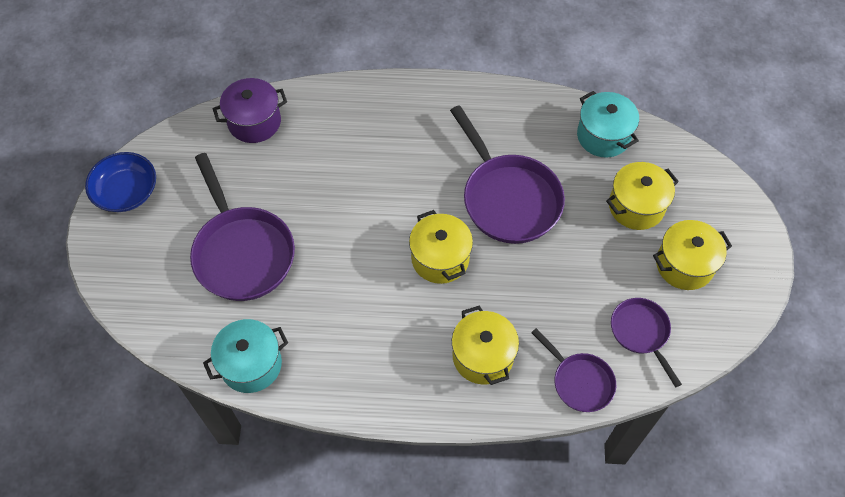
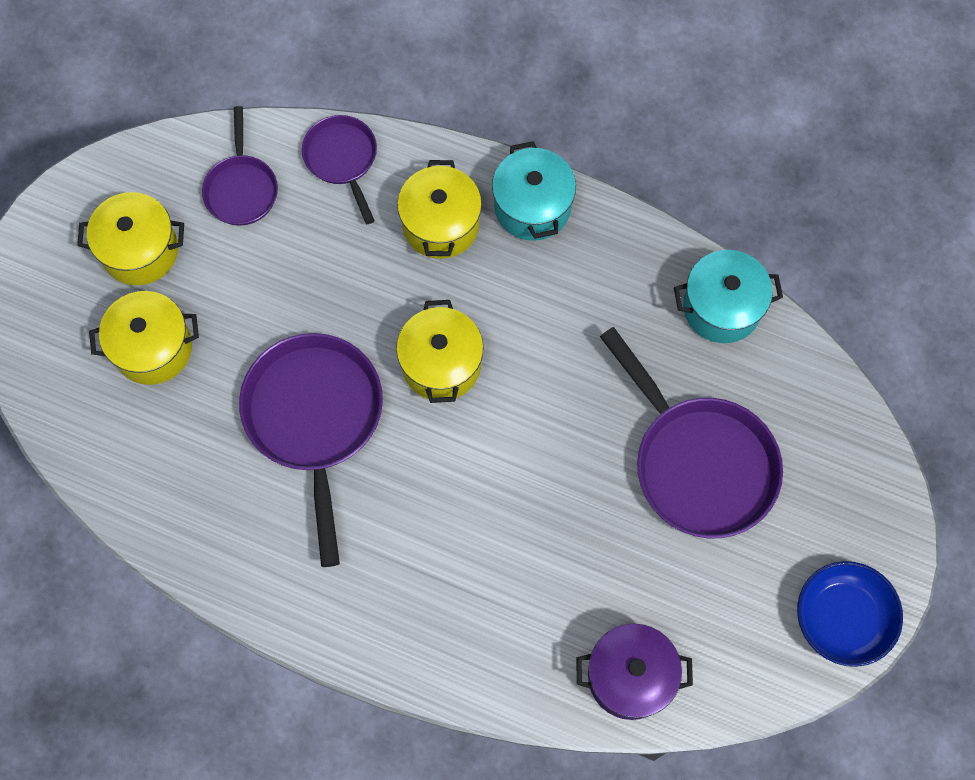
camera: 160 degrees left, 10 degrees up
(242, 252) = (698, 463): purple pan -> purple pan turned 150 degrees clockwise
(603, 136) = (135, 469): turquoise pot -> turquoise pot (532, 207)

